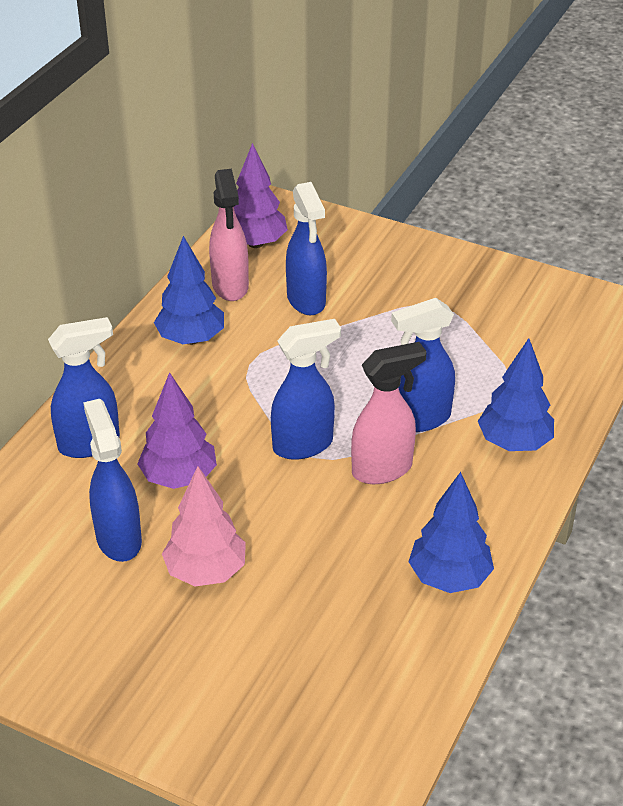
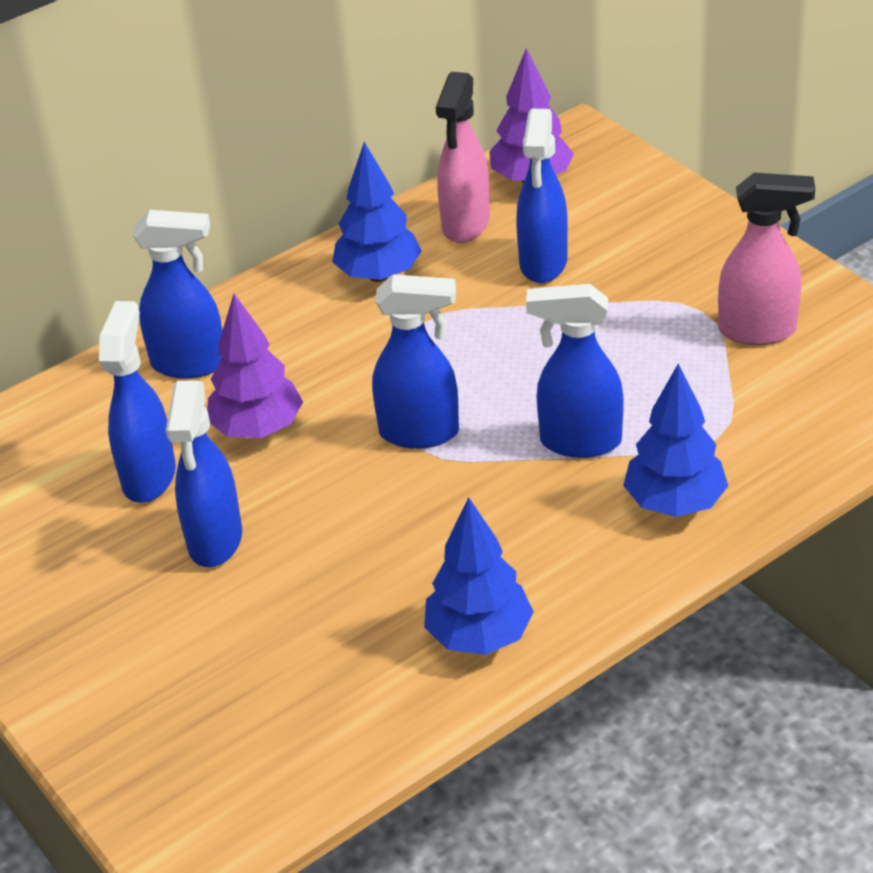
camera: 30 degrees right, 0 degrees up
(206, 571) = (215, 541): pink tree -> blue spray bottle
(383, 469) = (492, 487): pink spray bottle -> pink spray bottle (758, 331)

